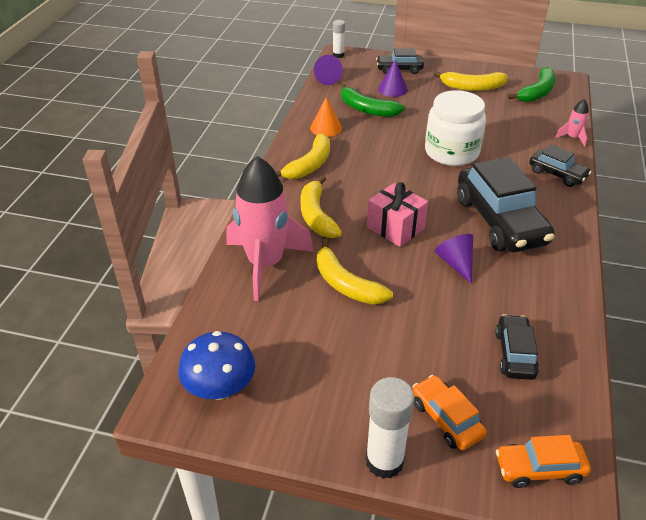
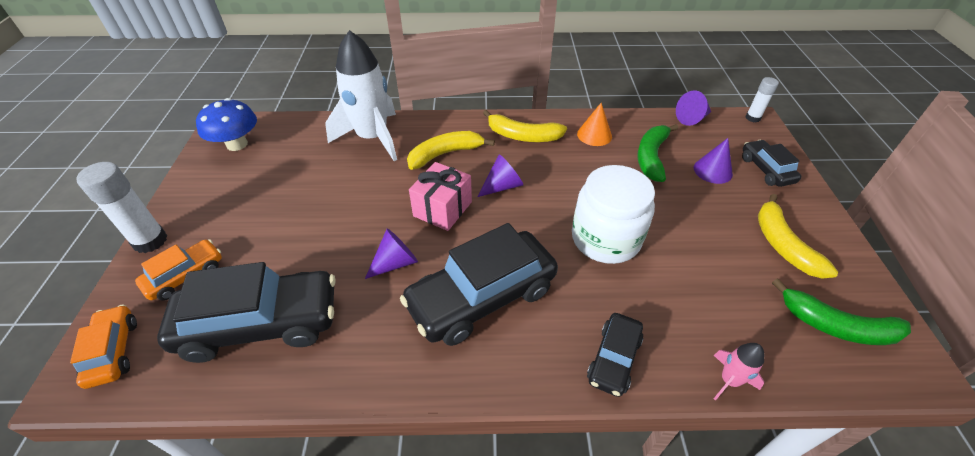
camera: 75 degrees right, 5 degrees up
(265, 264) = (372, 138): pink rocket -> white rocket
(346, 284) = (353, 188): yellow banana -> none
(376, 189) = (502, 186): none -> purple cone
(514, 354) = (261, 324): black car -> black car, size x1.93

